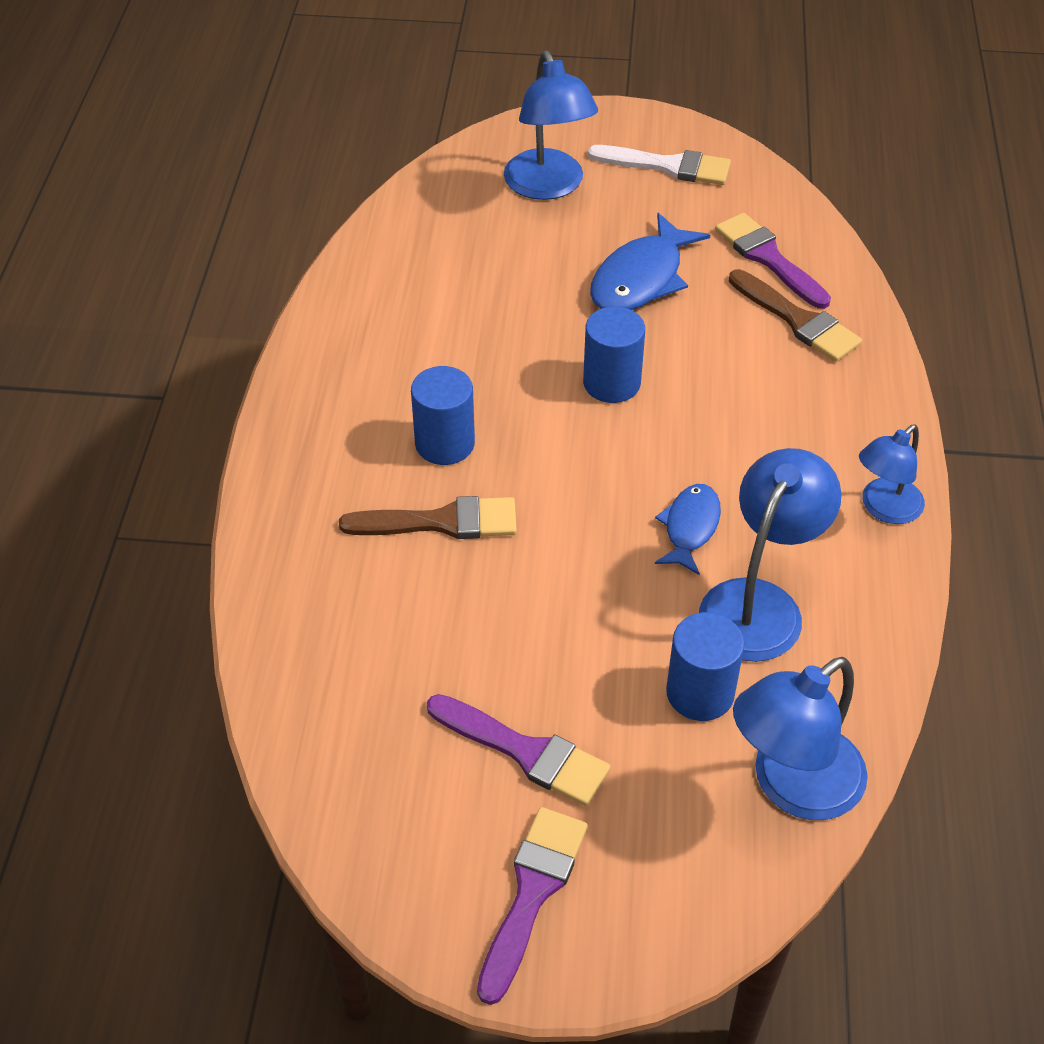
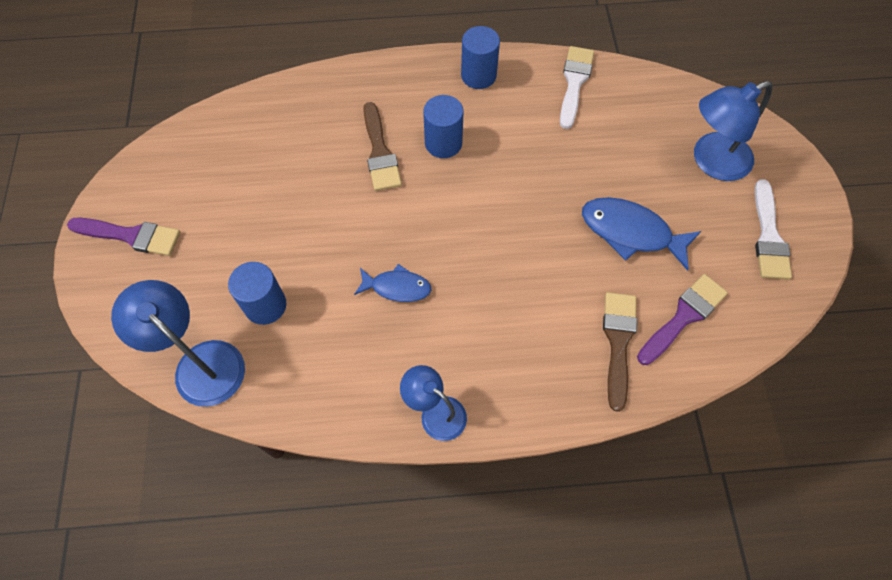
camera: 80 degrees right, 15 degrees up
(375, 285) = (574, 83): none -> white brush
(525, 752) = (219, 219): purple brush -> none
(611, 383) = (519, 226): blue cylinder -> blue cylinder (478, 75)
(759, 603) = (339, 334): blue lamp -> none
(797, 320) = (618, 342): brown brush -> brown brush turned 150 degrees clockwise

